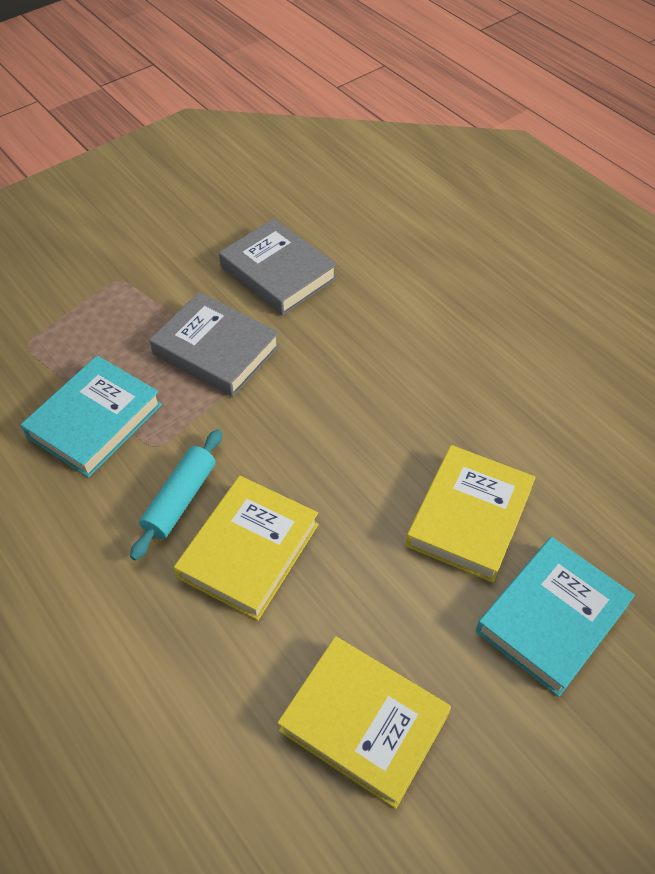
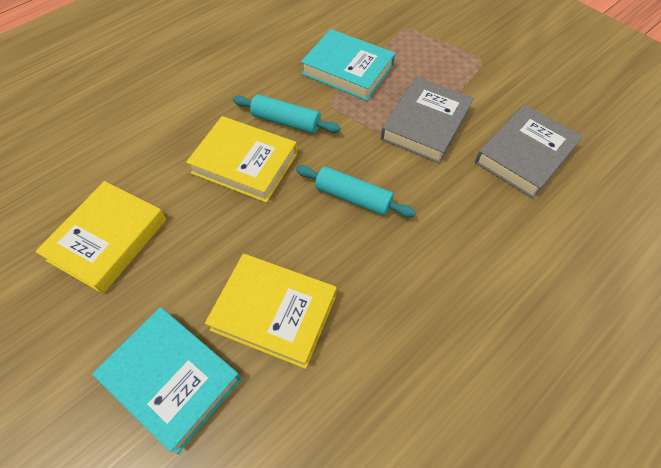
camera: 85 degrees right, 5 degrees up
(319, 432) = (353, 197): none -> turquoise rolling pin

